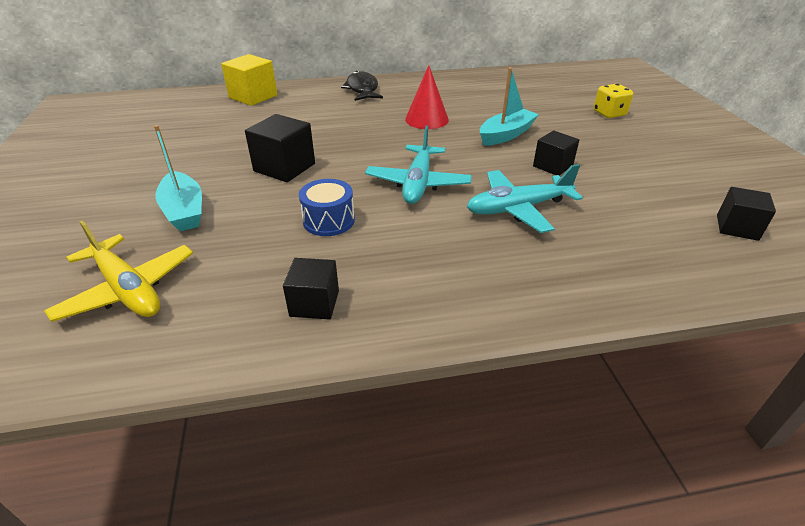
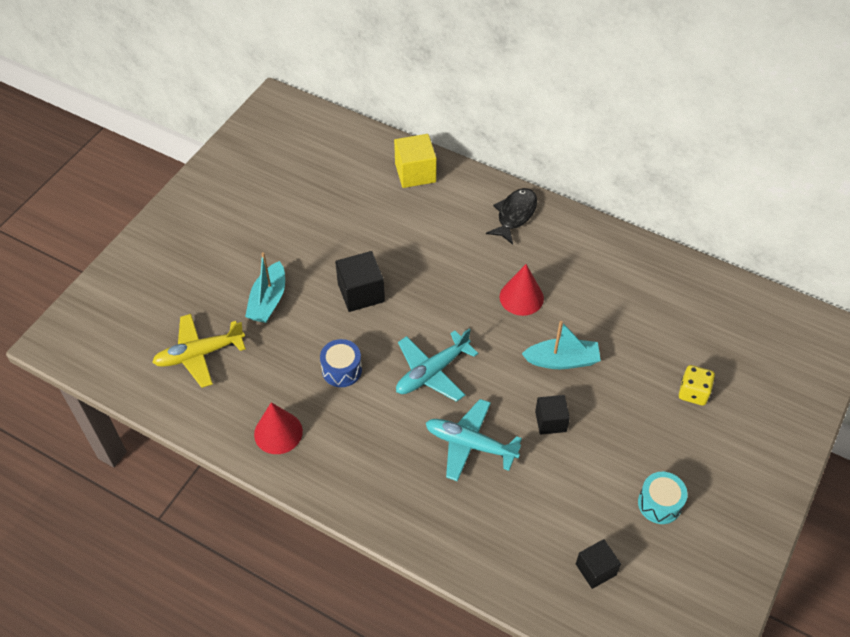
camera: 40 degrees right, 15 degrees up
(127, 290) = (199, 354): yellow plane -> yellow plane turned 75 degrees clockwise
(314, 303) = (278, 432): black cube -> red cone
(695, 169) = (659, 504): none -> turquoise drum

